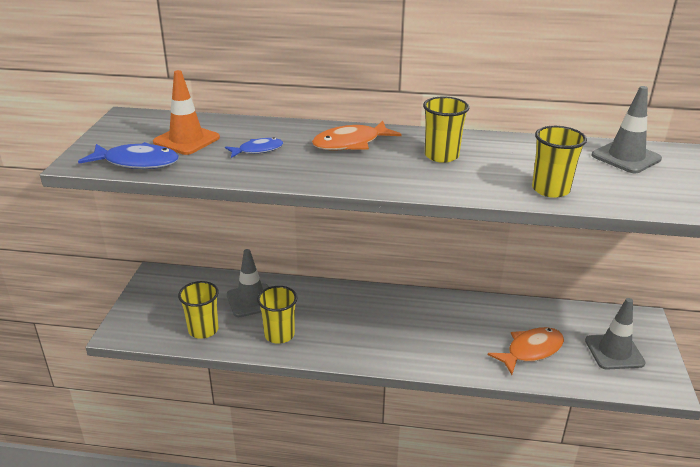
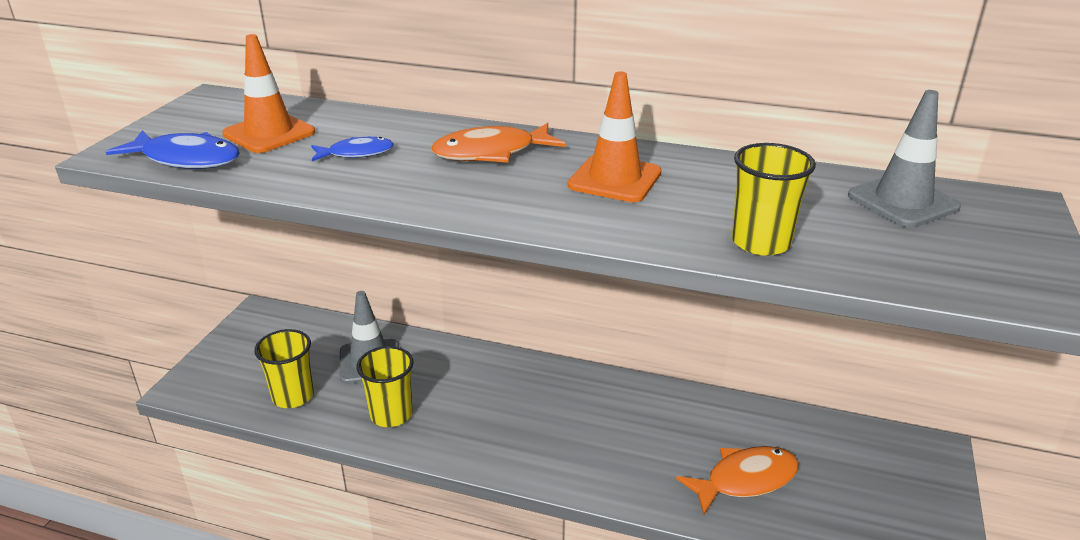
camera: 10 degrees right, 0 degrees up
(441, 156) = (615, 179): yellow cup -> orange traffic cone
(614, 352) = (874, 497): grey traffic cone -> none

